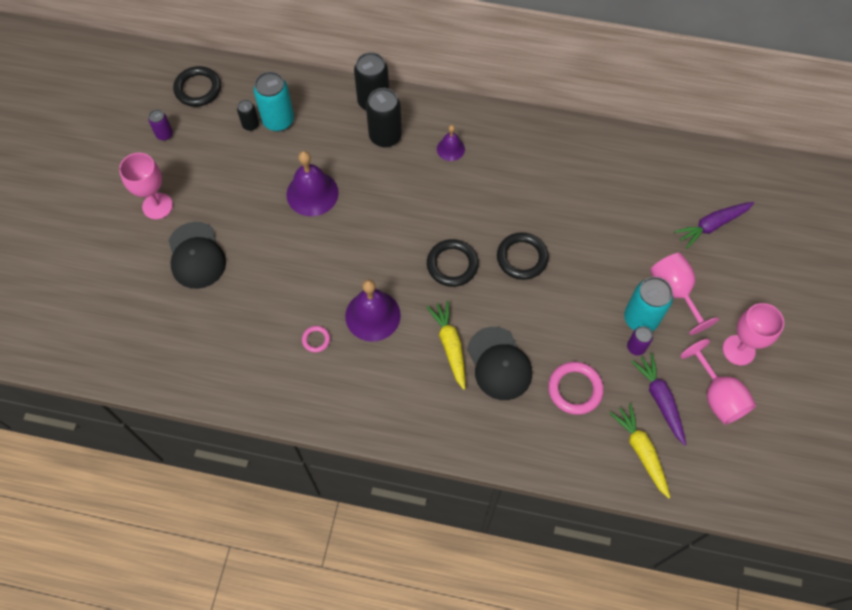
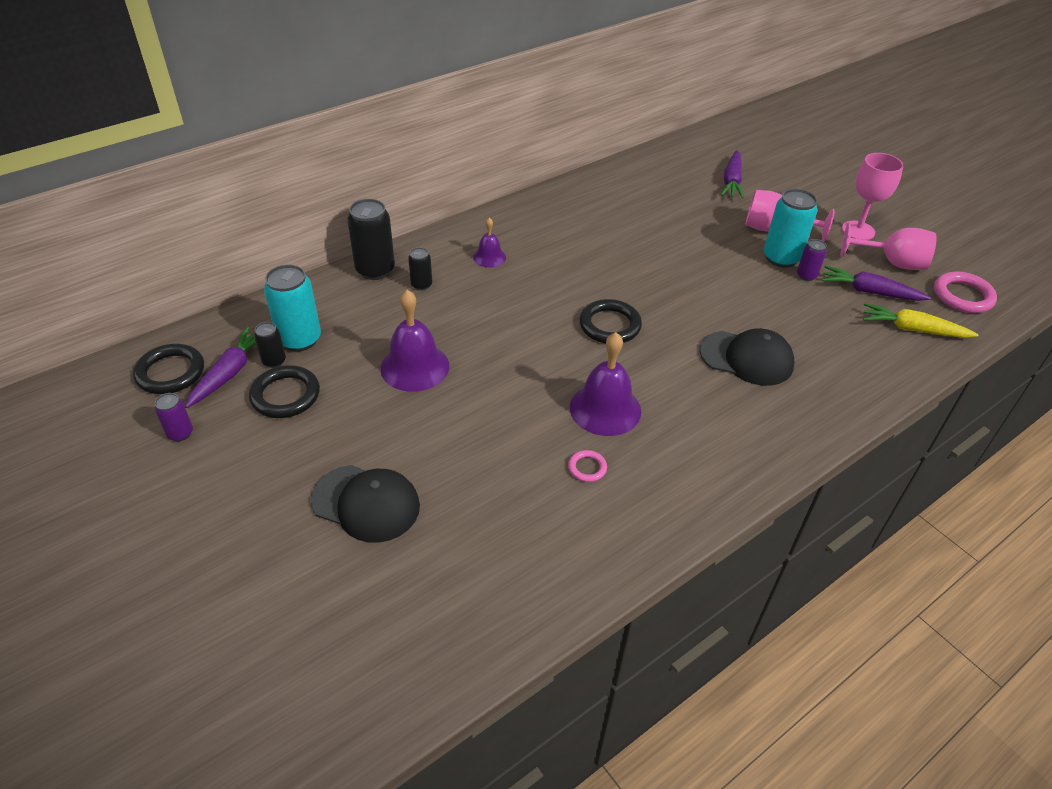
camera: 50 degrees left, 20 degrees down
(157, 206) = (257, 497): pink goblet -> none
(223, 114) = (230, 373): none -> purple carrot
(385, 136) = (421, 285): black can -> black can, size x0.53
(450, 346) = (695, 377): yellow carrot -> none
(522, 258) = (651, 283): black ring -> black ring (285, 395)
(575, 389) = (817, 330): pink ring -> pink ring (962, 296)

